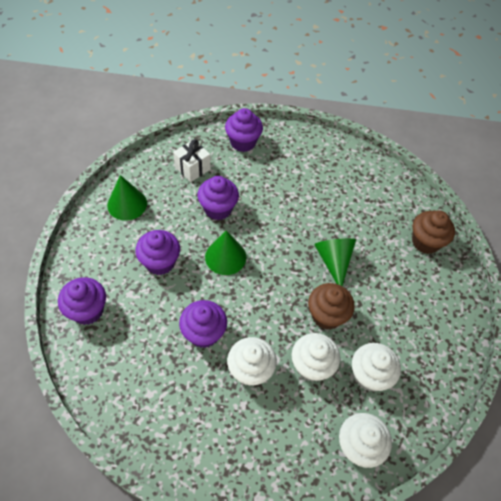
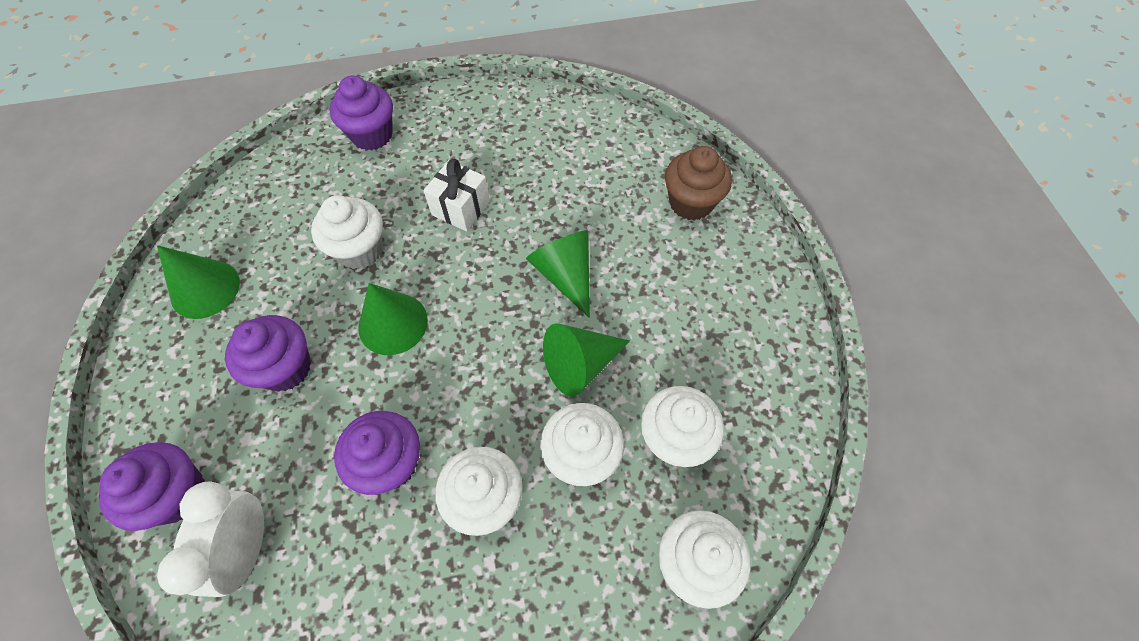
camera: 15 degrees left, 5 degrees up
(117, 351) = (248, 548): none -> white clock
(192, 168) = (301, 198): white gift -> white gift (461, 208)
(218, 209) = (360, 250): purple cupcake -> white cupcake
(326, 315) = (580, 365): brown cupcake -> green cone

